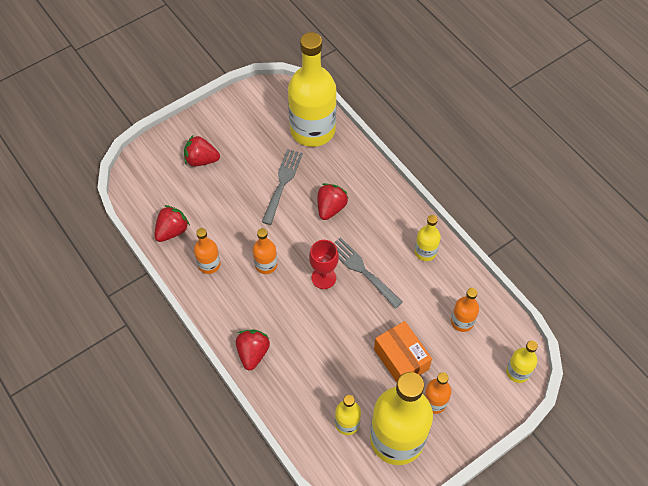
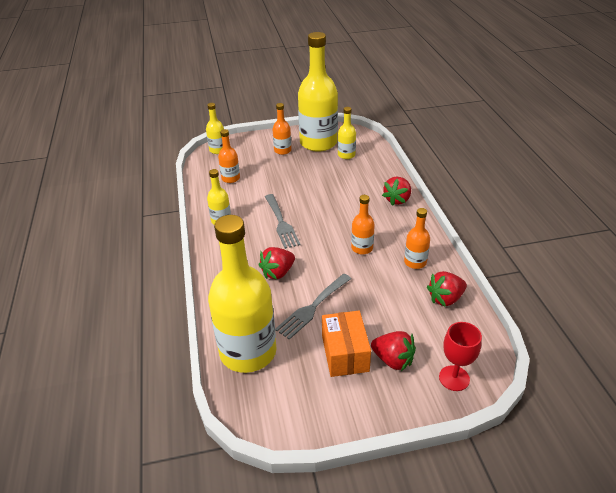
camera: 155 degrees left, 20 degrees down
(323, 278) = (316, 227): red goblet -> red goblet (454, 378)
(401, 359) = (289, 172): orange box -> orange box (345, 353)

